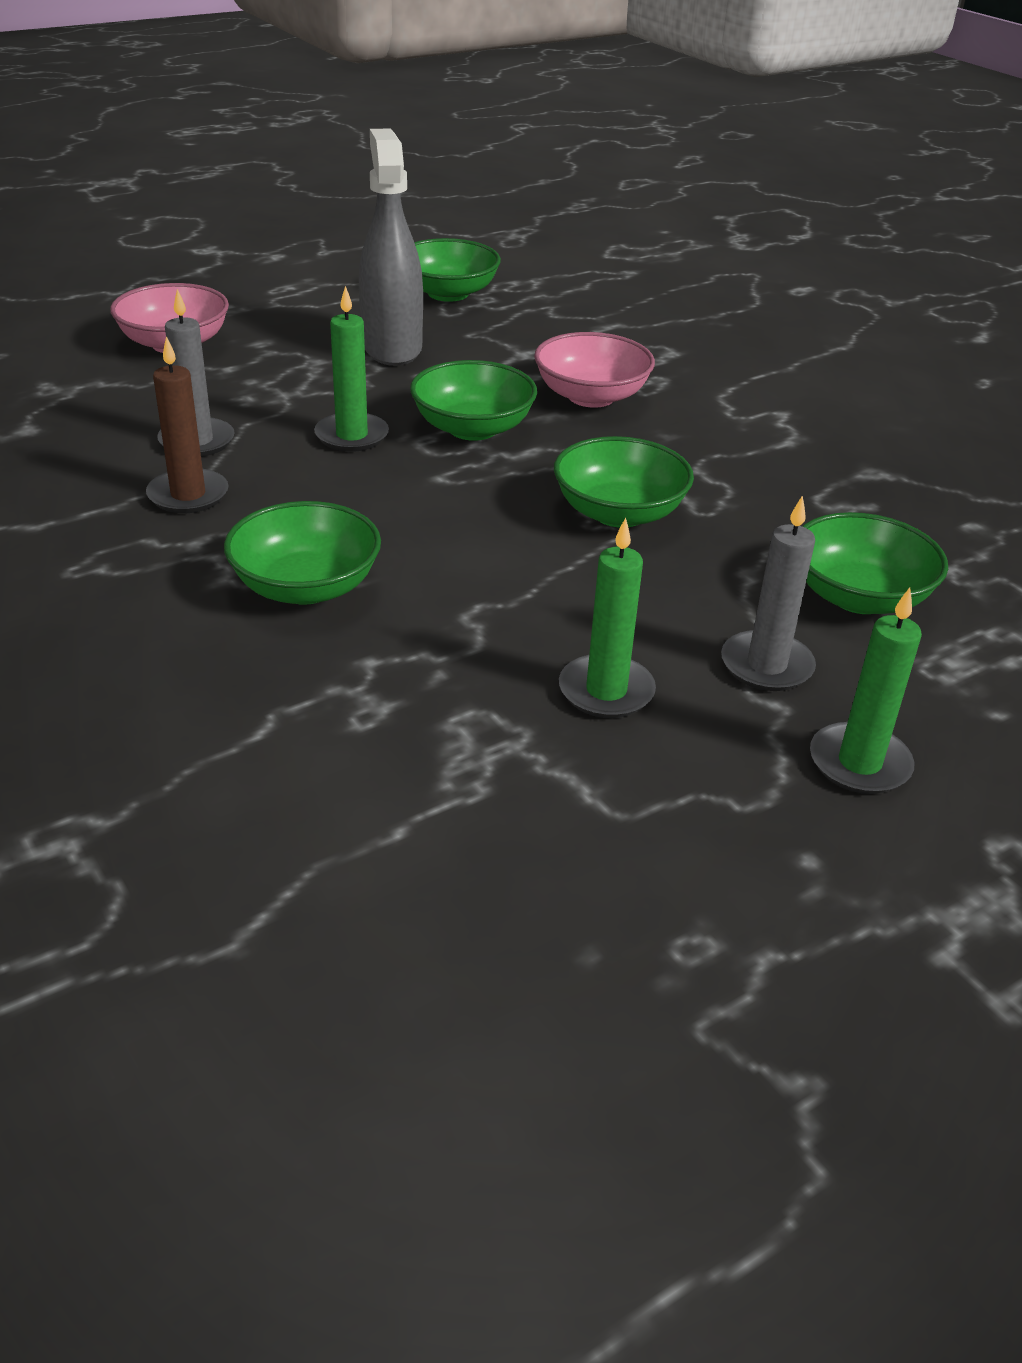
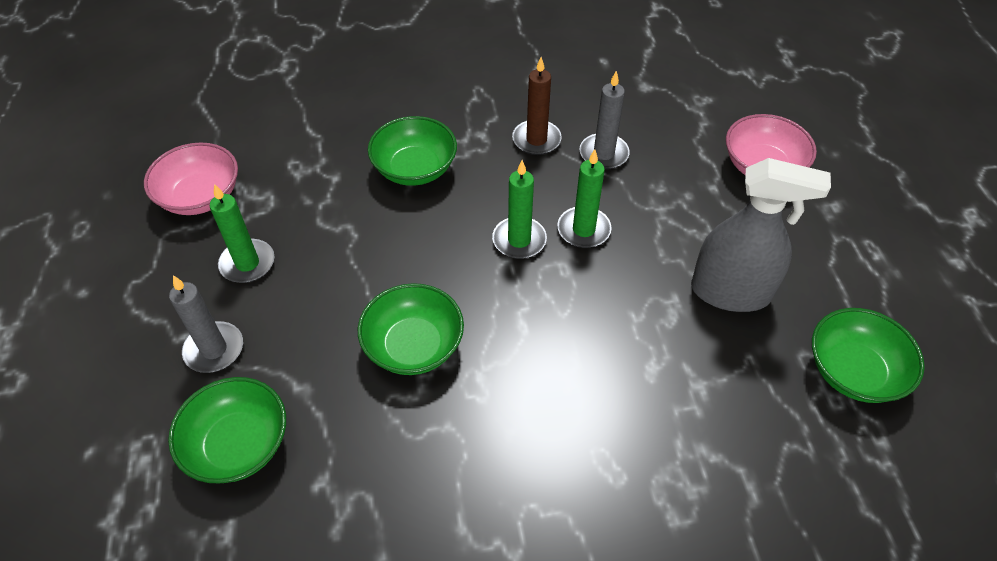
camera: 115 degrees right, 15 degrees up
(472, 428) = (570, 301): green bowl -> none
(591, 396) = (599, 404): pink bowl -> pink bowl (200, 196)
(859, 763) = (114, 350): green candle -> green candle (519, 240)

